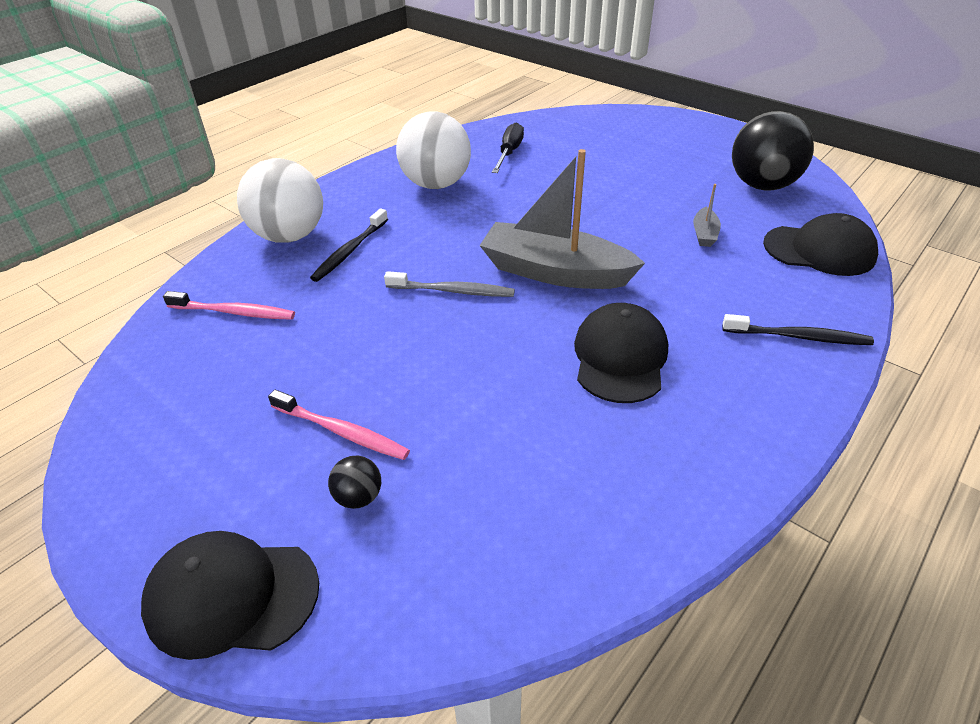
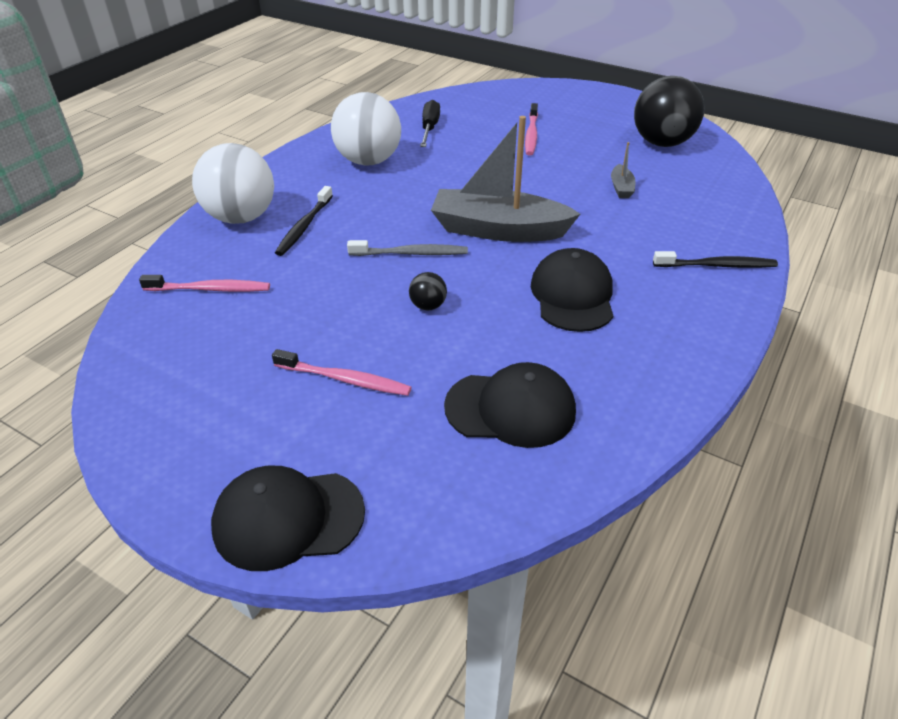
camera: 10 degrees left, 0 degrees up
(358, 497) = (376, 429): black ball -> black ball (428, 306)
(617, 166) = (531, 135): none -> pink toothbrush
(819, 250) = (720, 194): black cap -> black cap (510, 409)

